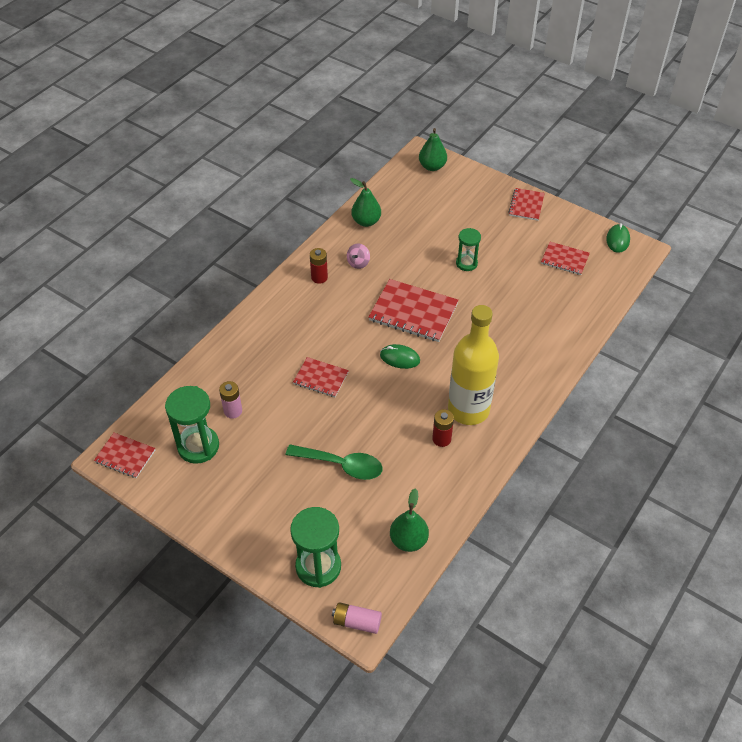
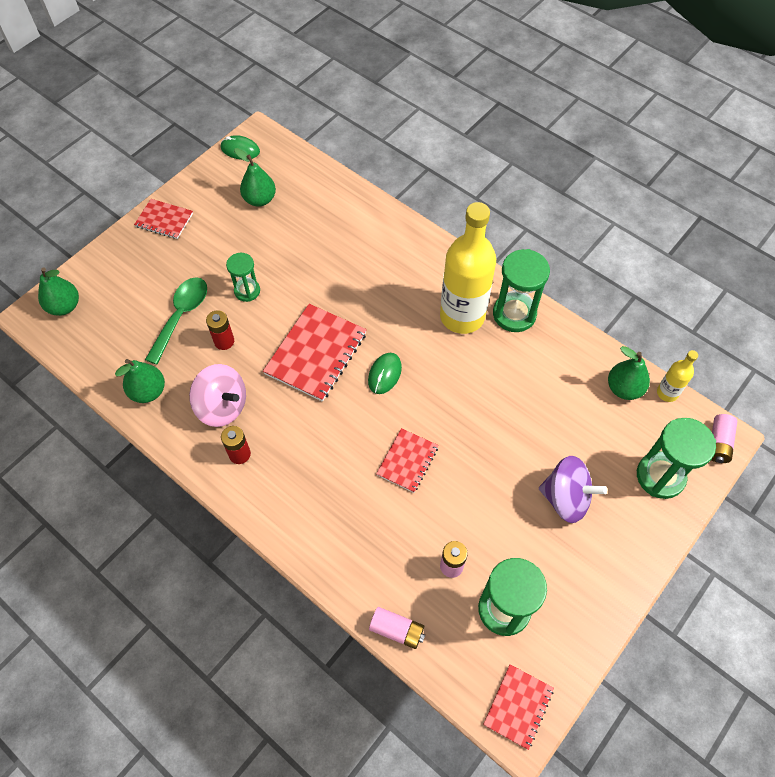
camera: 85 degrees left, 10 degrees up
(185, 380) = (397, 630): none -> pink battery
(293, 490) = (566, 498): none -> purple spinning top
(341, 465) = (532, 446): green spoon -> green spoon (181, 316)
(358, 263) = (222, 406): pink spinning top -> pink spinning top, size x1.89
(408, 579) = (667, 393): none -> yellow bottle
(441, 439) = (499, 345): red battery -> red battery (224, 341)
(478, 450) = (514, 314): none -> green hourglass
(564, 259) = (259, 199): red notebook -> green pear

